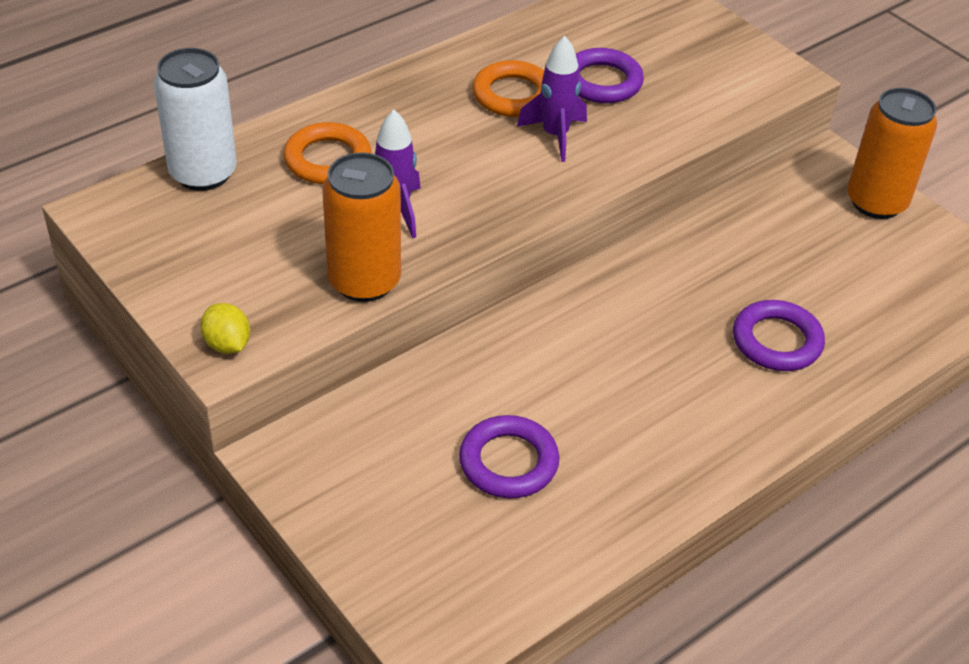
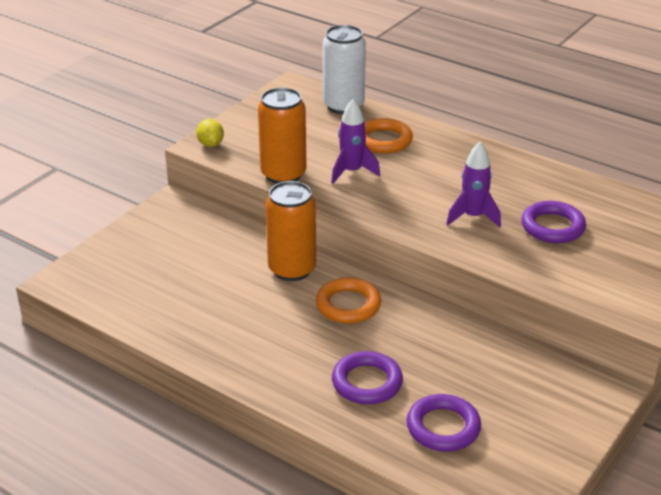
camera: 75 degrees right, 10 degrees down
(227, 344) = (210, 144): yellow lemon -> yellow lemon turned 60 degrees counterclockwise
(508, 462) = (200, 281): purple ring -> purple ring (443, 427)
(513, 95) = (504, 193): orange ring -> orange ring (348, 305)
(876, 202) = (570, 422): orange can -> orange can (292, 269)

